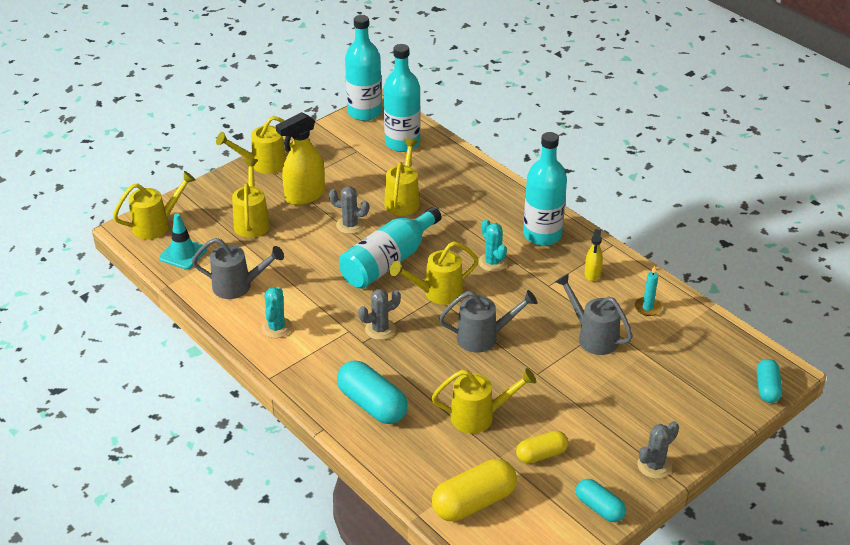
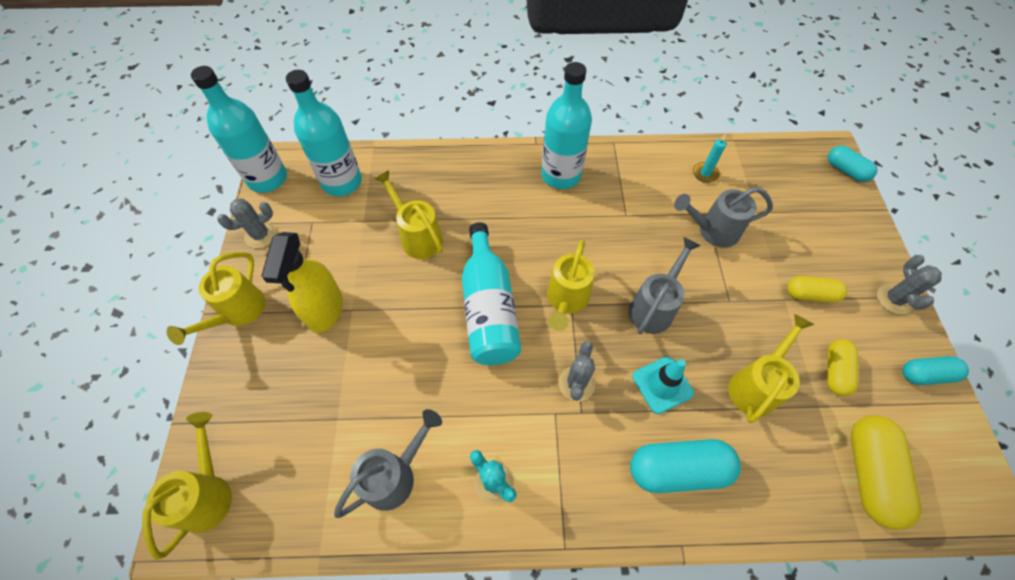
camera: 50 degrees left, 20 degrees up
(183, 254) = (286, 498): turquoise traffic cone -> turquoise traffic cone (662, 385)
(252, 222) = (310, 386): yellow watering can -> none
(350, 225) = (407, 302): grey cactus -> grey cactus (261, 235)
(492, 262) = (563, 231): turquoise cactus -> none
(592, 274) = (637, 178): yellow spray bottle -> none
(598, 415) = (810, 294): none -> yellow capsule

